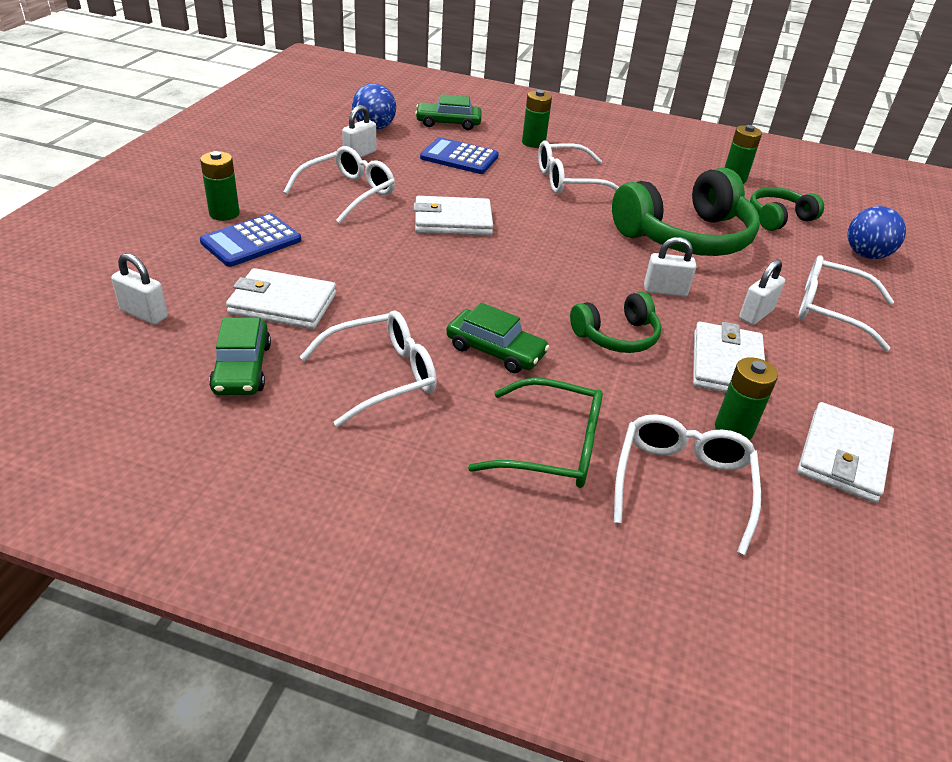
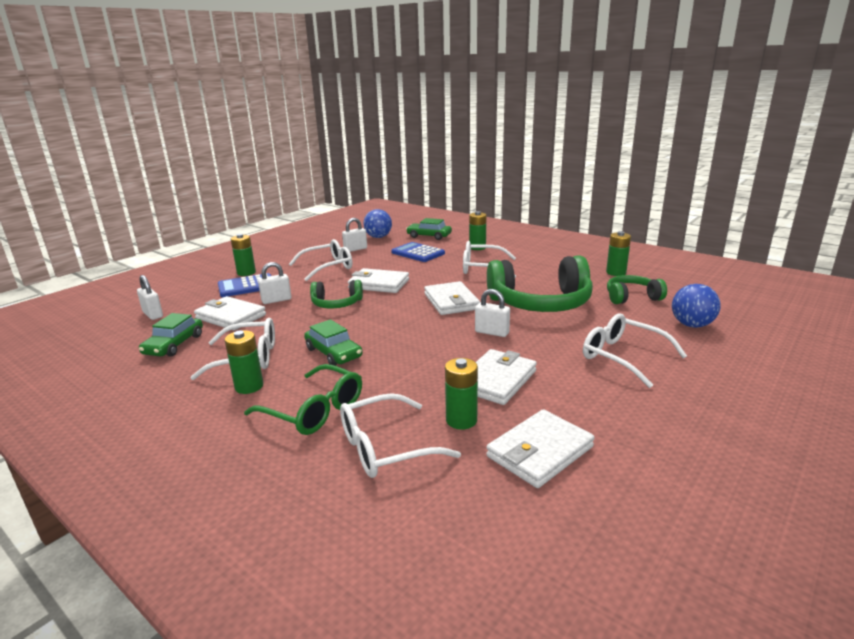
camera: 25 degrees right, 15 degrees down
(430, 424) = (249, 386): none -> green battery
(576, 244) = (451, 301): none -> white wallet
(616, 336) = (427, 354): green headphones -> green headphones (336, 304)
(682, 484) = (385, 447): white glasses -> white glasses turned 150 degrees counterclockwise
(755, 314) = (553, 353): white padlock -> white padlock (276, 300)

